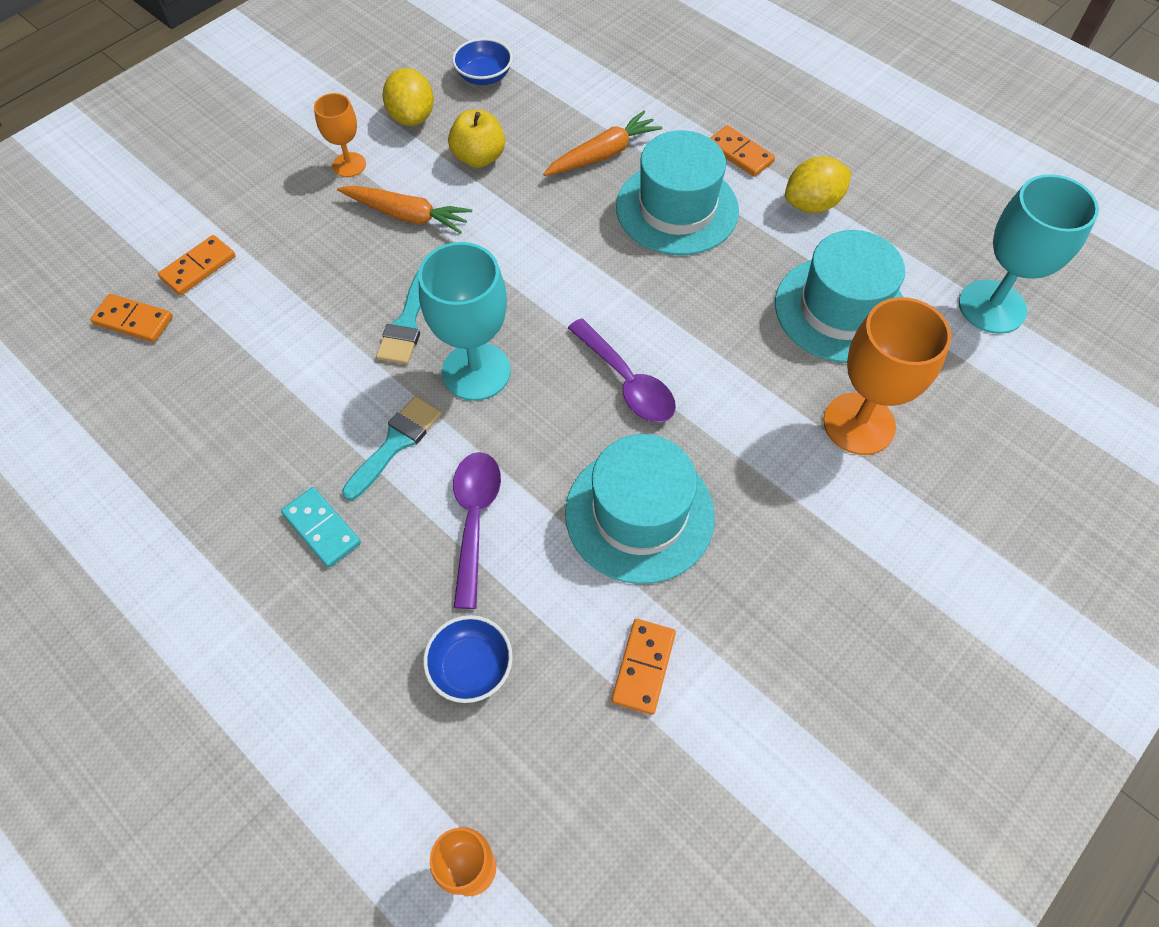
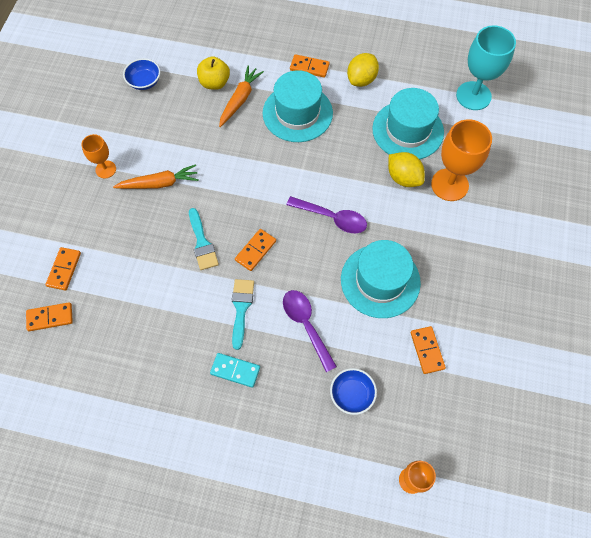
camera: 30 degrees left, 5 degrees up
(412, 117) = (121, 124): yellow lemon -> yellow lemon (403, 178)
(476, 371) = (255, 250): turquoise goblet -> orange domino
(479, 158) = (175, 132): yellow apple -> yellow apple (214, 83)

